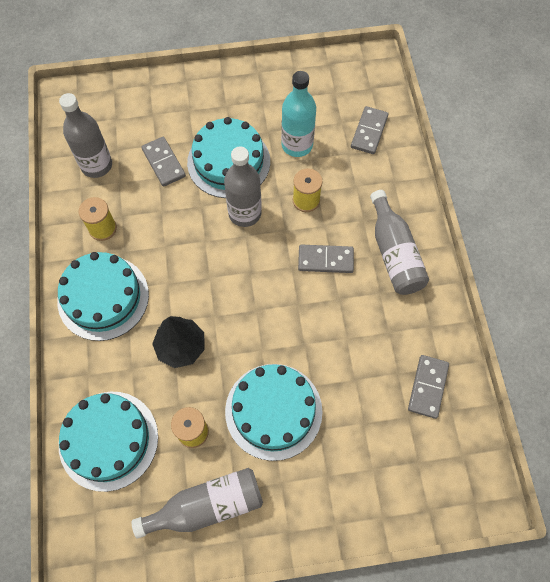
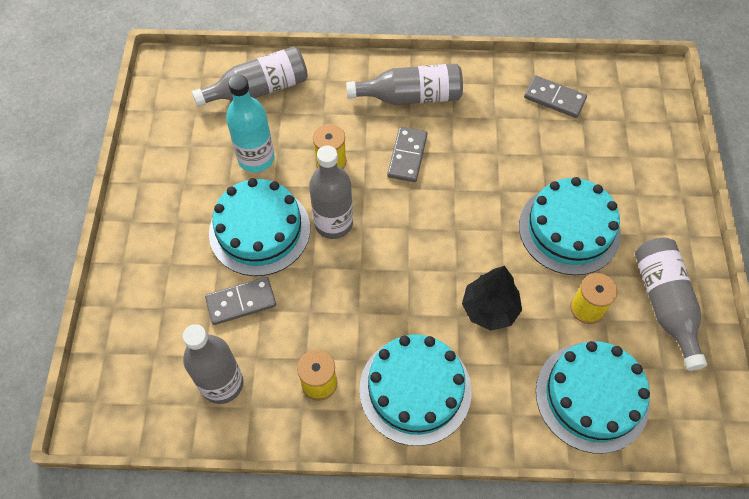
camera: 80 degrees left, 5 degrees down
(369, 132) = (258, 89): grey domino -> grey bottle

